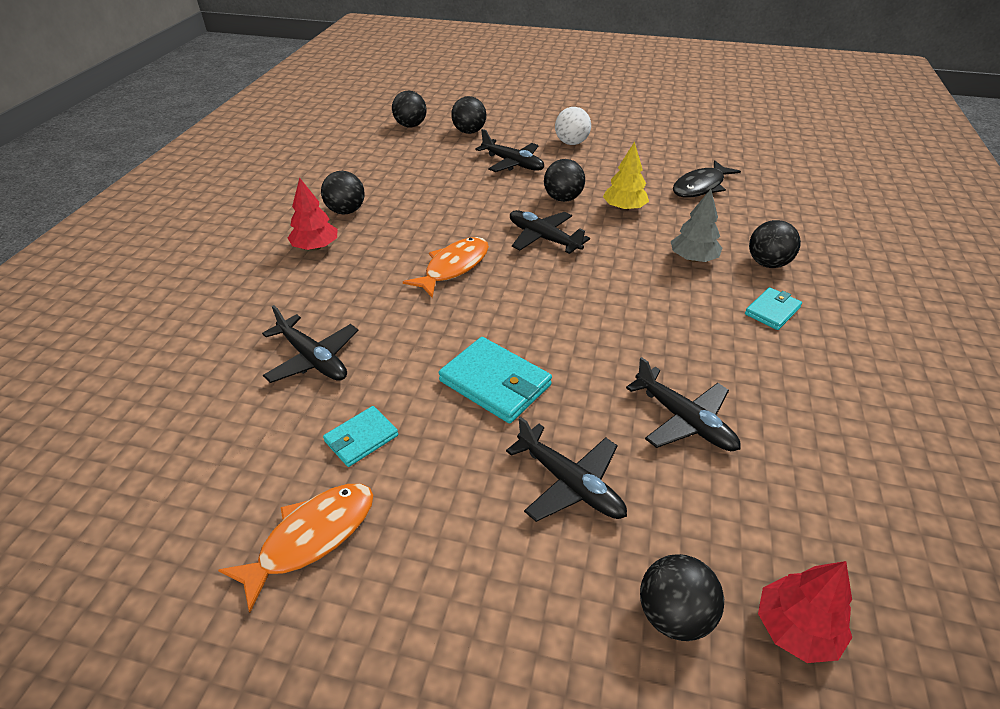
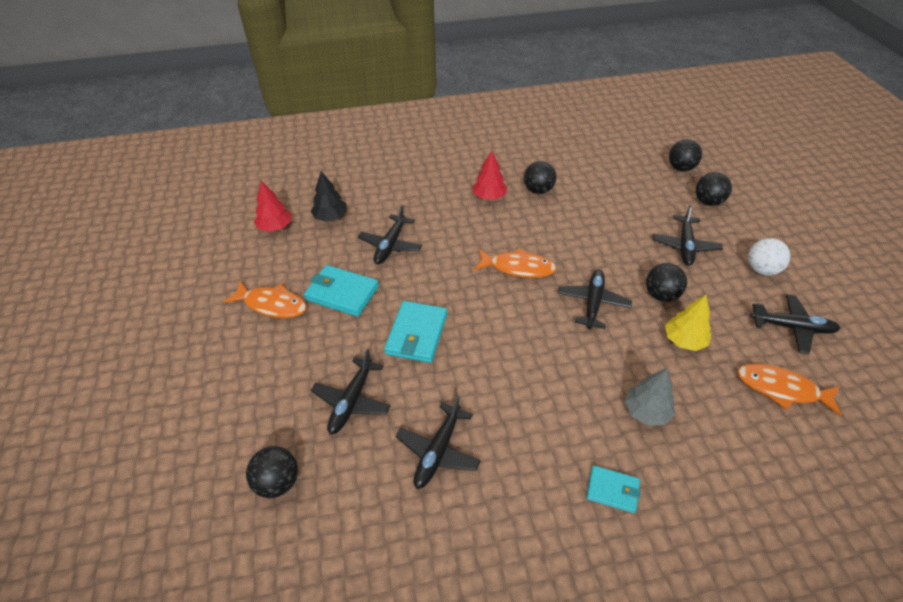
camera: 65 degrees right, 5 degrees up
(183, 406) = (330, 217): none -> black tree
(361, 438) = (342, 293): turquoise wallet -> turquoise wallet, size x1.67
(642, 157) = (791, 327): none -> black plane
(700, 186) = (781, 389): black fish -> orange fish
(767, 263) = (688, 474): black ball -> none
(796, 628) = (288, 554): red tree -> red tree (275, 227)

